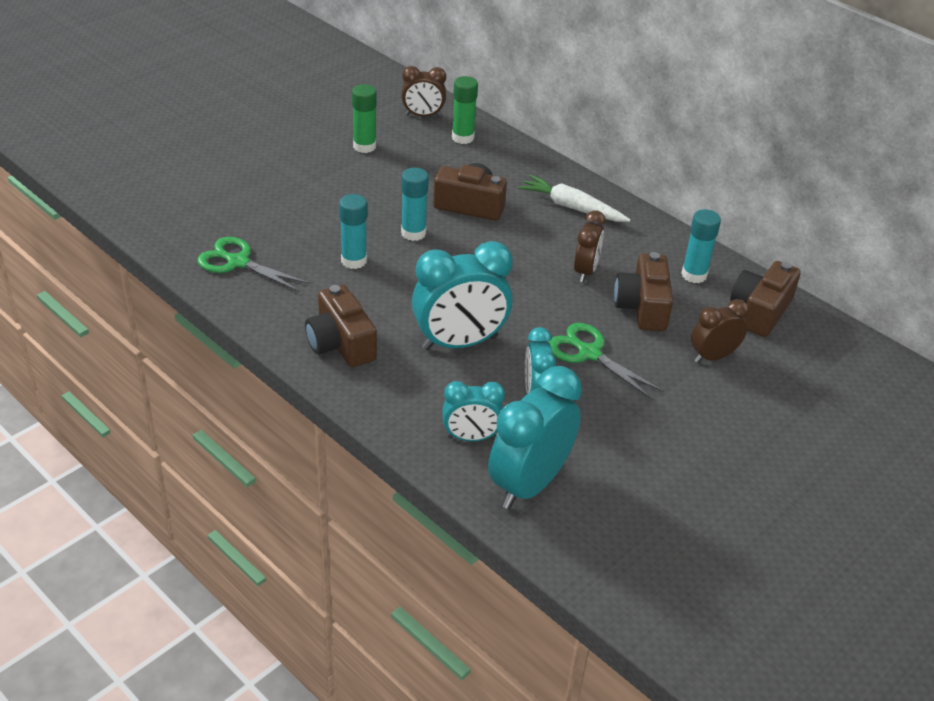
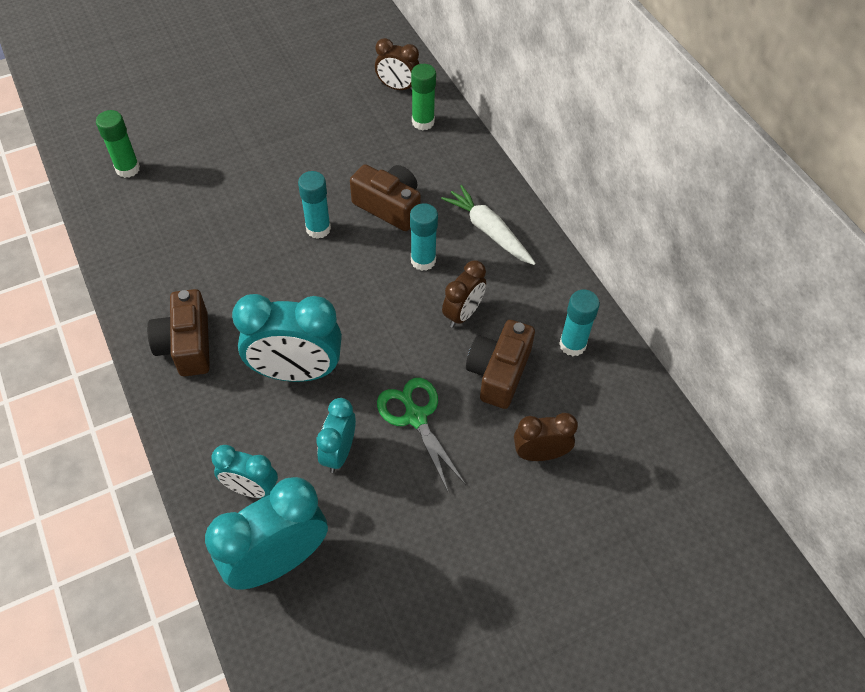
camera: 20 degrees right, 15 degrees up
(238, 262) = (142, 228): green scissors -> none
(354, 261) = (246, 249): turquoise glue stick -> turquoise glue stick (423, 260)
(364, 146) = (323, 114): green glue stick -> green glue stick (128, 169)
(760, 311) = (619, 408): brown camera -> none

